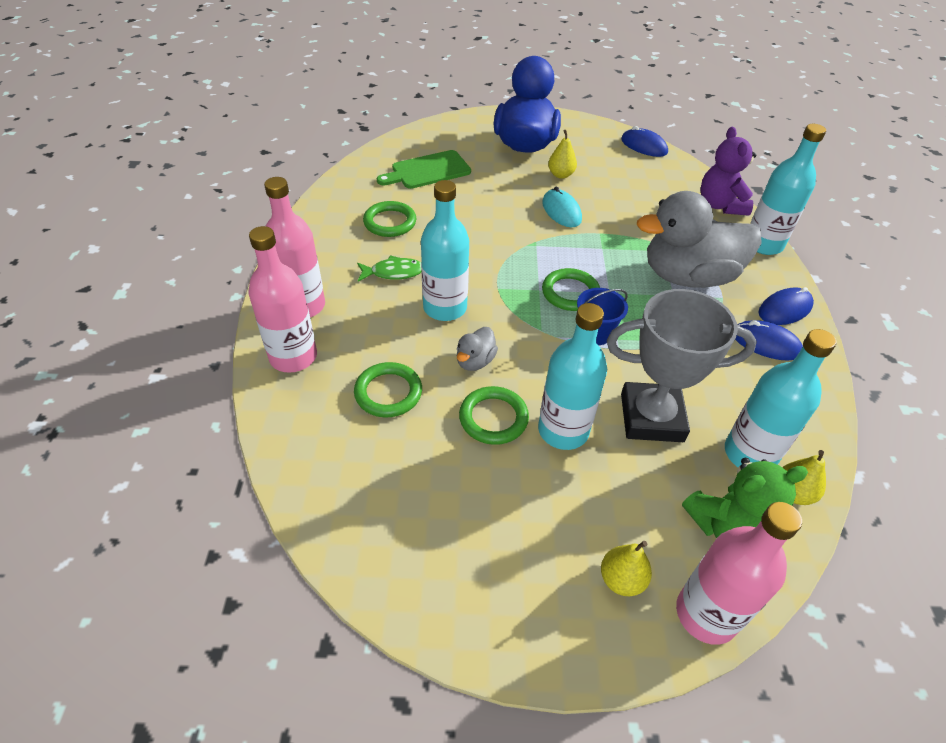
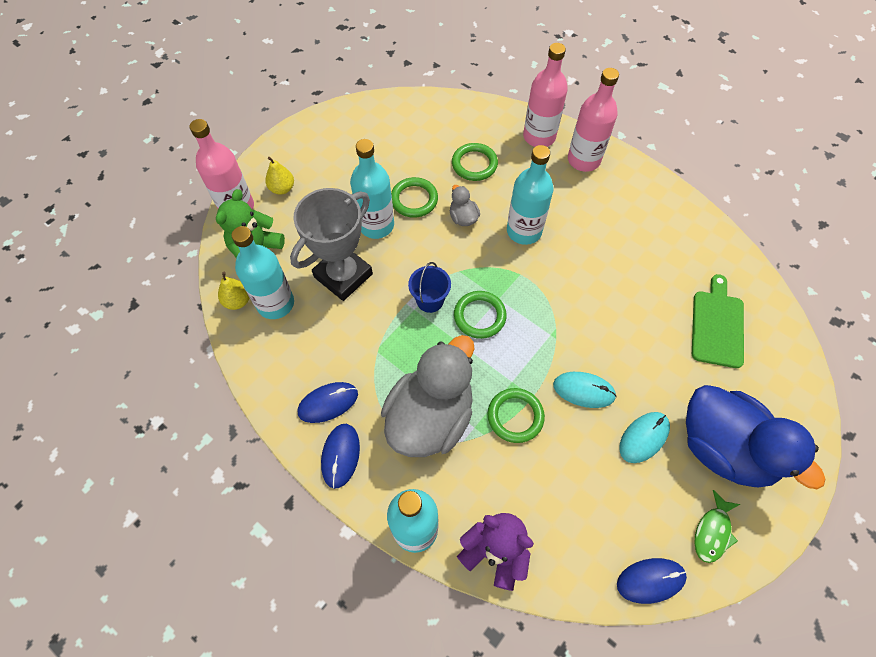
camera: 130 degrees right, 15 degrees up
(390, 222) = (650, 253): green ring -> green ring (515, 416)
(393, 272) = (584, 223): green fish -> green fish (712, 532)
(560, 175) = (643, 437): yellow pear -> turquoise mouse

